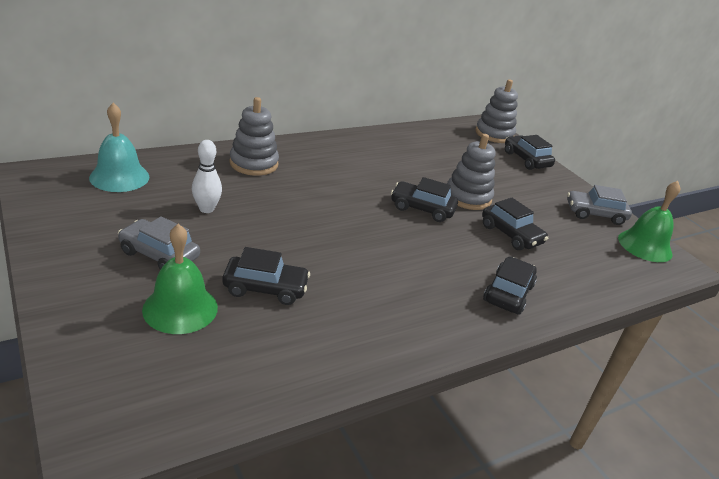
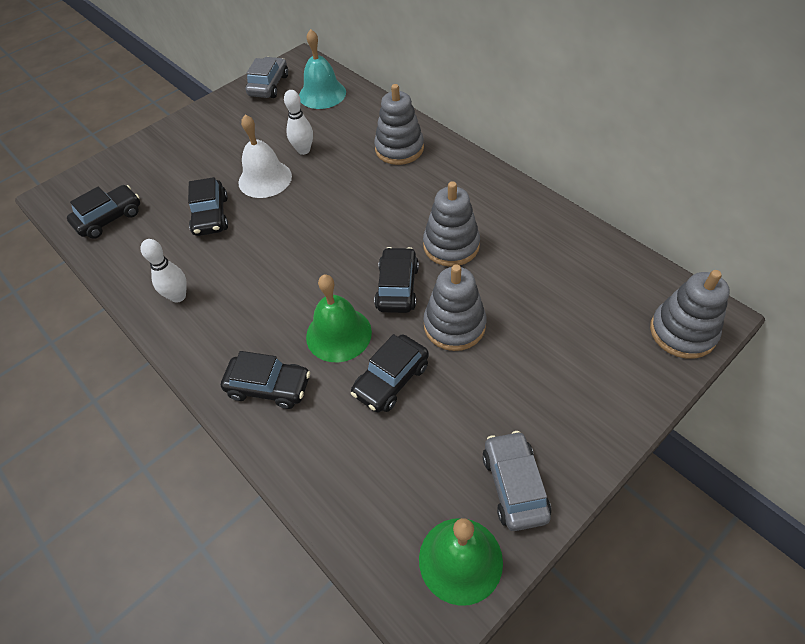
camera: 85 degrees right, 20 degrees up
(159, 255) = (229, 151): grey car -> grey car (269, 85)
(180, 308) = (173, 183): green bell -> green bell (338, 334)
(232, 241) = (265, 179): none -> white bell
(379, 332) = (178, 296): none -> white bowling pin
(388, 176) = (451, 245): none -> grey stacking toy
(526, 159) = (628, 382): black car -> black car (109, 218)

